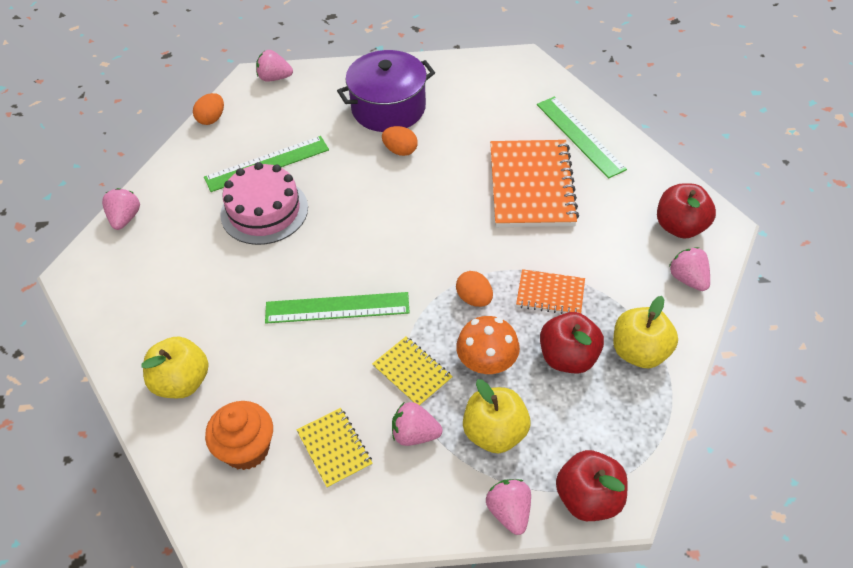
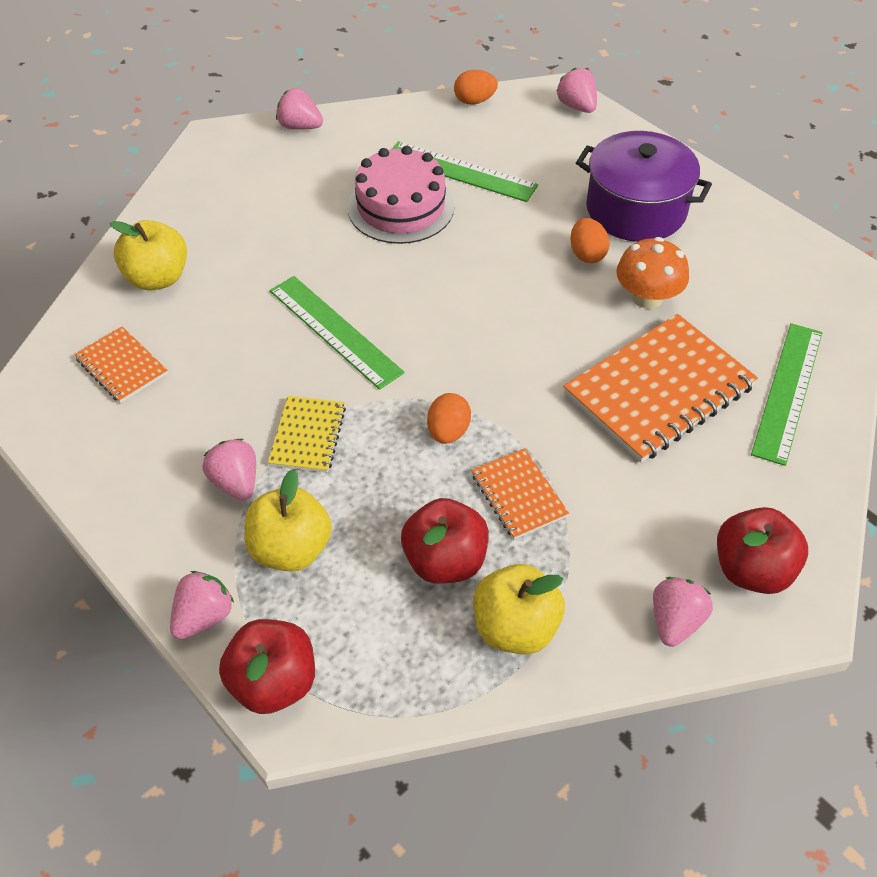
camera: 50 degrees right, 0 degrees up
(125, 218) = (300, 126): pink strawberry -> pink strawberry turned 120 degrees counterclockwise
(246, 449) = (122, 366): orange cupcake -> orange notebook
(334, 448) = (171, 429): yellow notebook -> none
(487, 362) = (374, 491): orange mushroom -> orange mushroom (647, 298)

